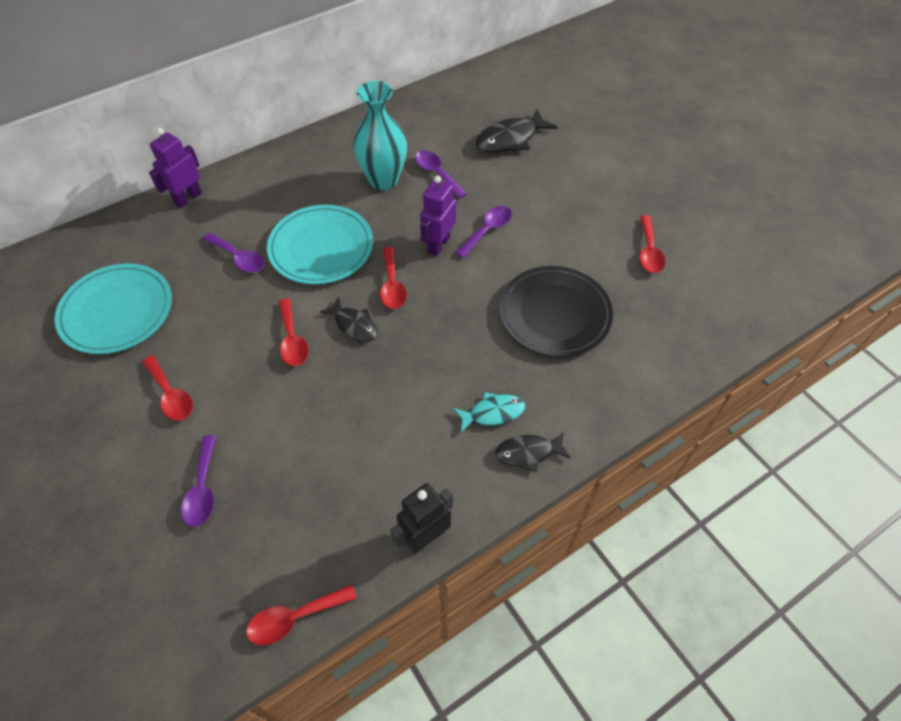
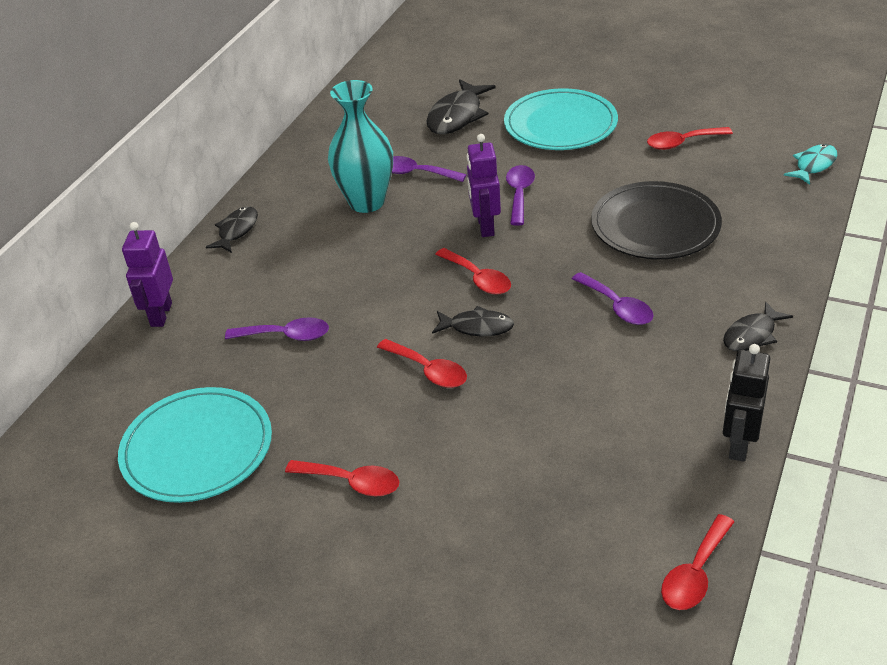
camera: 30 degrees left, 15 degrees down
(203, 489) = (483, 535): purple spoon -> purple spoon (617, 307)
(287, 158) = (236, 231): none -> black fish
(321, 247) = (367, 284): turquoise plate -> turquoise plate (560, 124)
(493, 413) = (687, 323): turquoise fish -> turquoise fish (813, 165)
(649, 251) = (682, 143): red spoon -> red spoon turned 105 degrees clockwise

